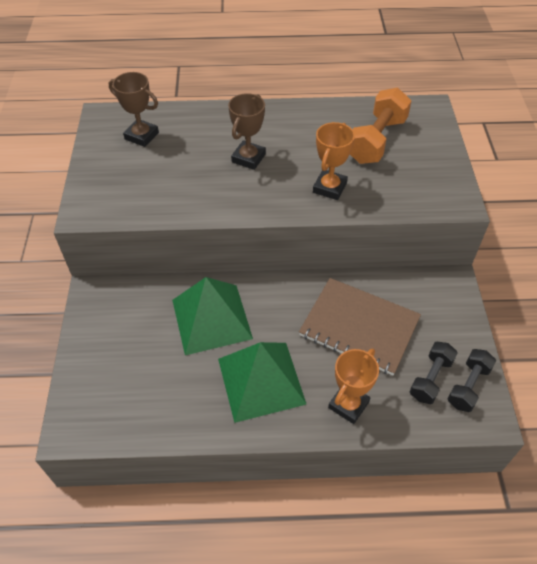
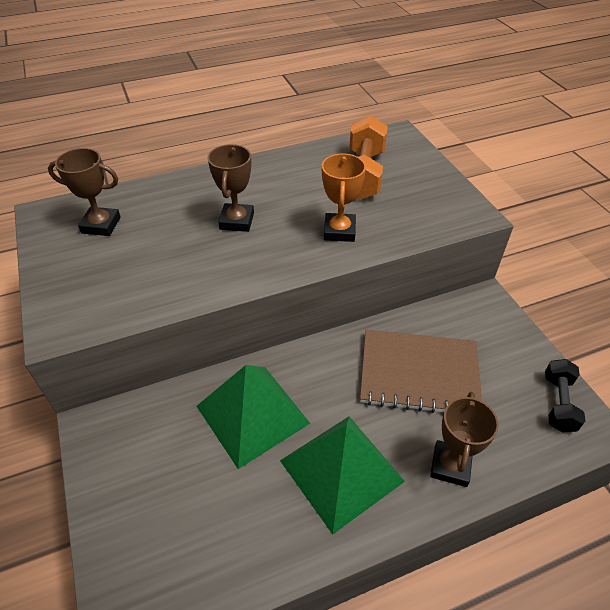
camera: 20 degrees left, 5 degrees down
(348, 405) = (450, 466): orange trophy -> brown trophy
(430, 378) = (518, 407): black dumbbell -> none

